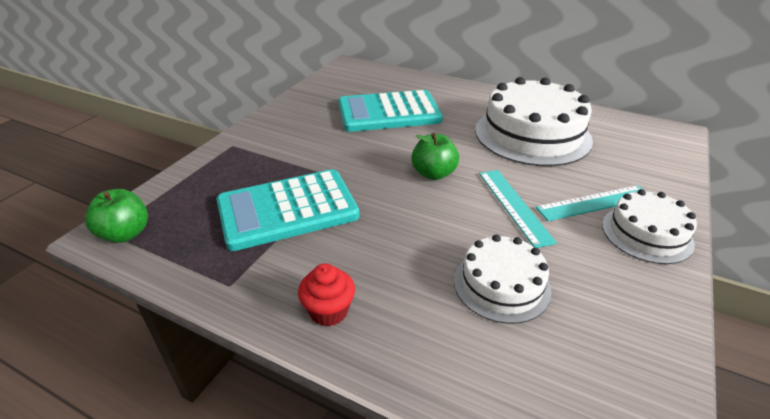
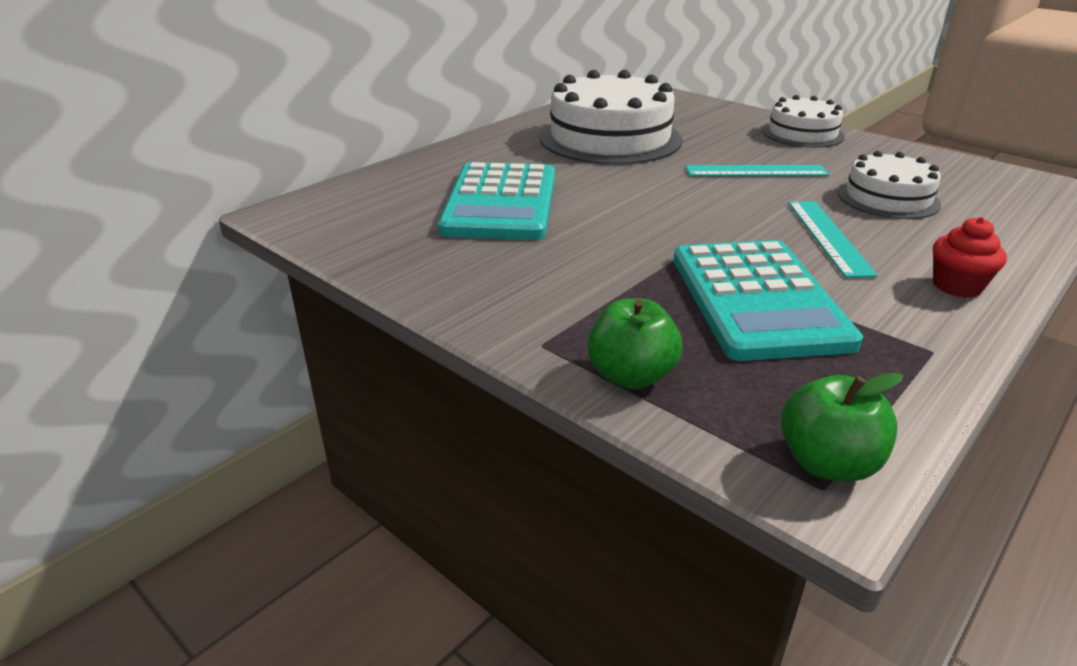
camera: 75 degrees left, 5 degrees down
(433, 174) = (683, 198): green apple -> green apple (631, 376)
(594, 203) = (754, 140): turquoise ruler -> turquoise ruler (829, 237)

